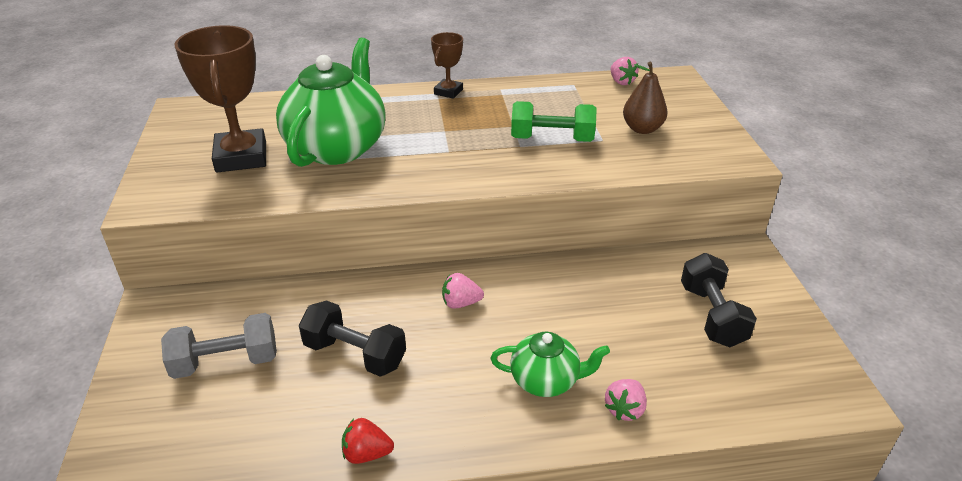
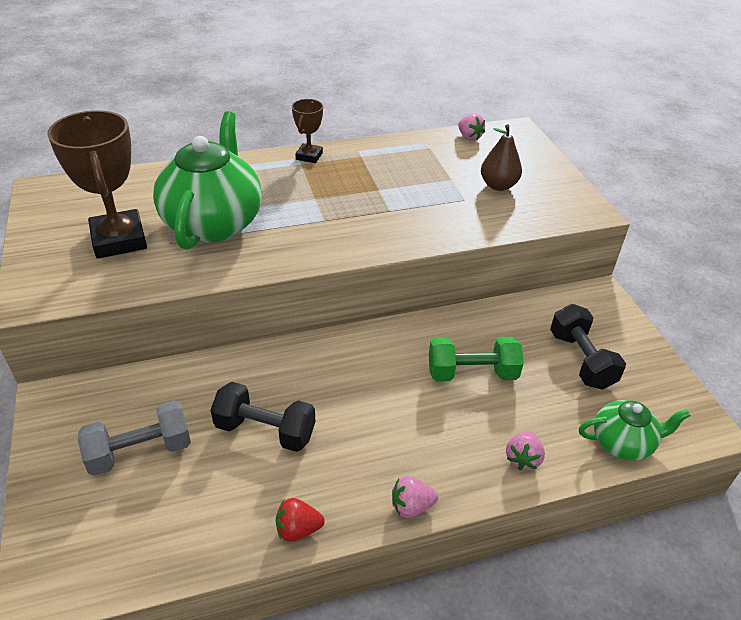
camera: 10 degrees left, 5 degrees up
(461, 303) = (354, 368): pink strawberry -> pink strawberry (411, 506)
(546, 381) = (447, 438): green teapot -> green teapot (622, 443)
(552, 139) = (418, 201): green dumbbell -> green dumbbell (472, 373)

